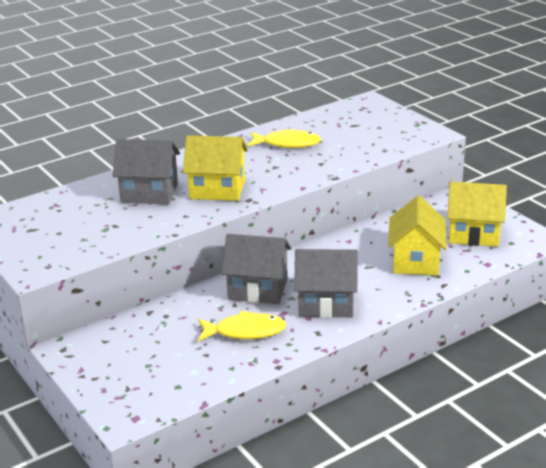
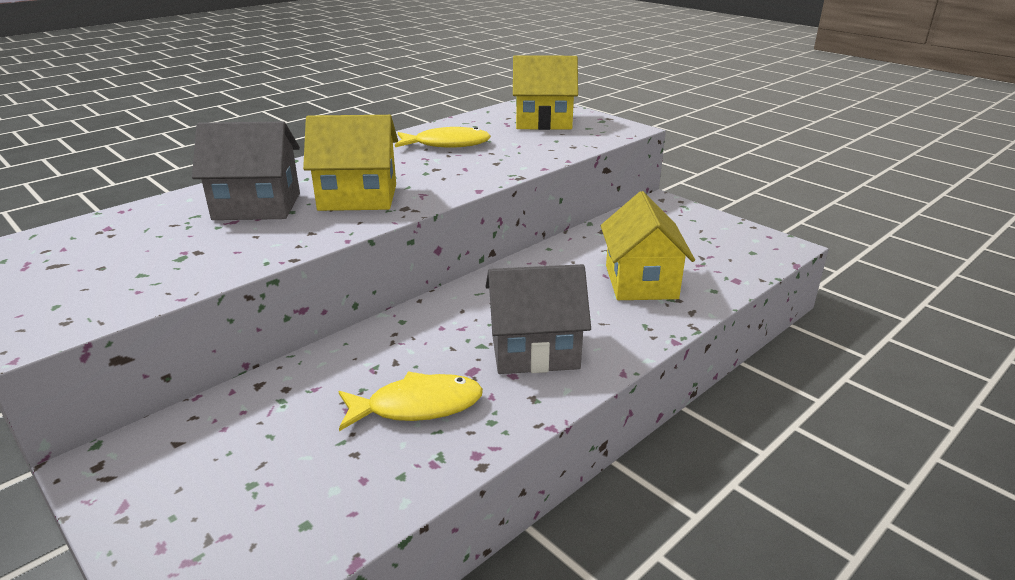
camera: 10 degrees left, 0 degrees up
(258, 289) = (428, 336): grey house -> none
(473, 234) = (700, 244): yellow house -> yellow house (543, 122)

